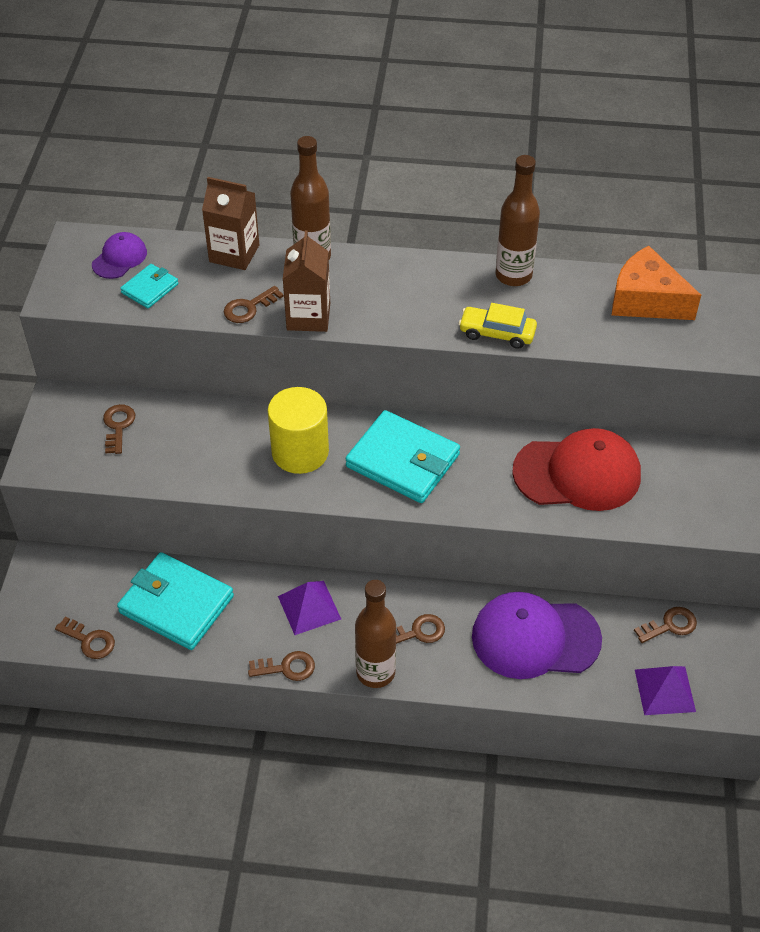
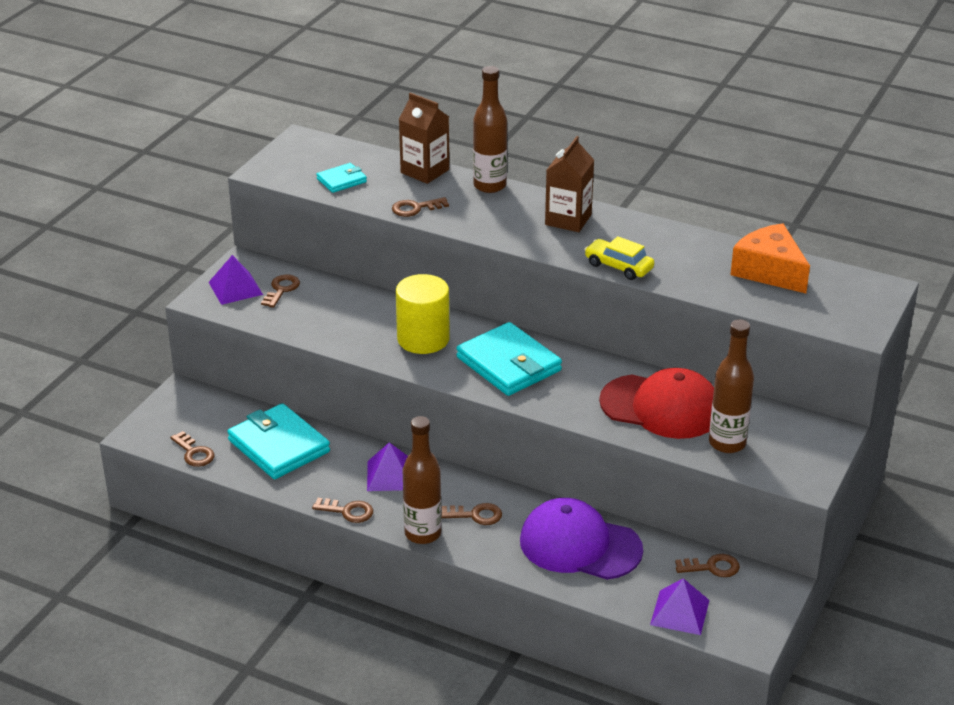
camera: 20 degrees right, 15 degrees down
(66, 437) = (235, 288): none -> purple pyramid
(119, 258) = (328, 156): purple cap -> none
(308, 316) = (462, 223): brown carton -> brown carton (568, 220)
(513, 275) = (658, 231): brown bottle -> brown bottle (727, 443)

